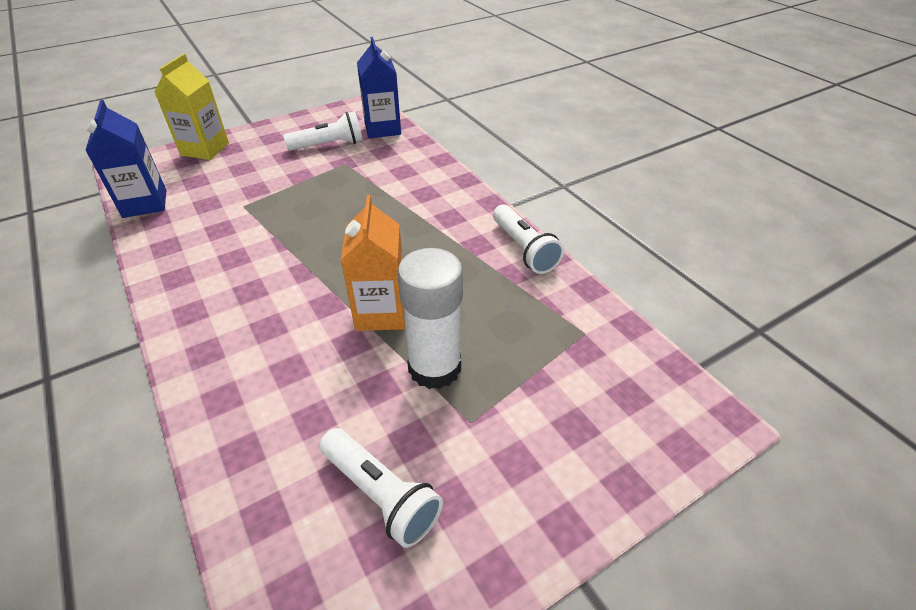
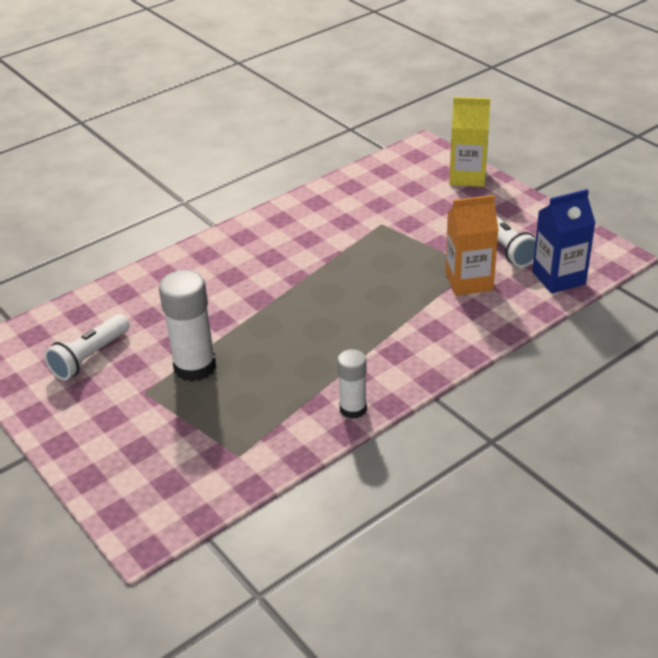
camera: 85 degrees right, 5 degrees down
(145, 203) = (370, 174): blue carton -> none
(381, 312) = (252, 329): orange carton -> orange carton (469, 281)
(523, 249) = (353, 409): white flashlight -> white glue stick

